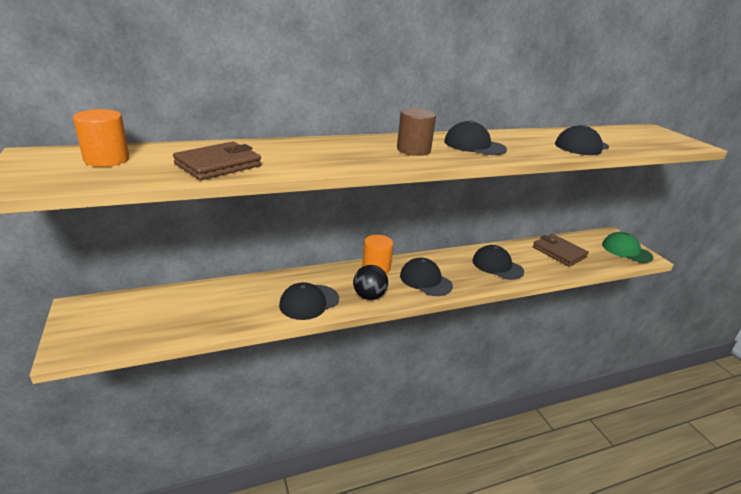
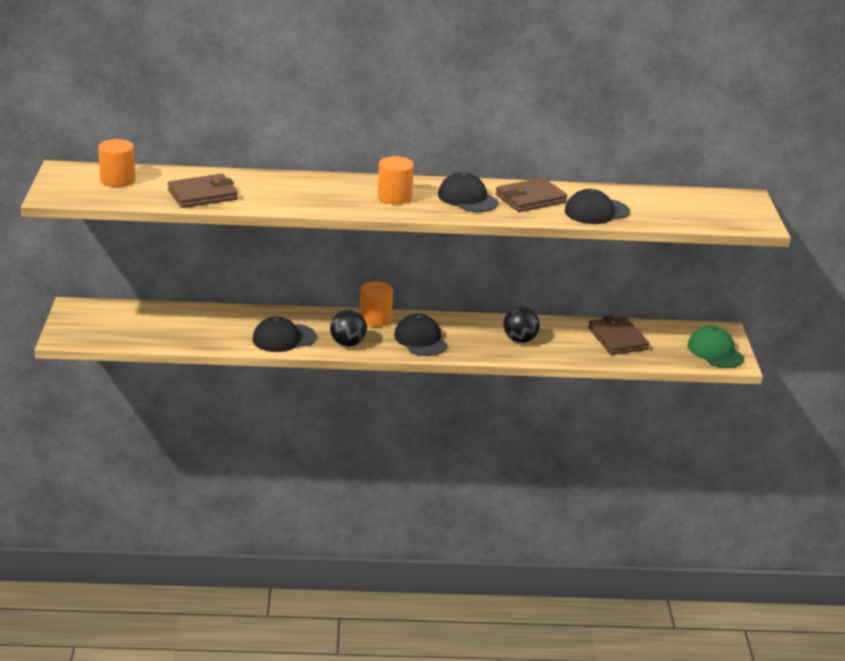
camera: 20 degrees right, 0 degrees up
(413, 150) = (394, 197): brown cylinder -> orange cylinder
(497, 266) = (519, 340): black cap -> black ball
(521, 141) = (530, 199): none -> brown wallet

